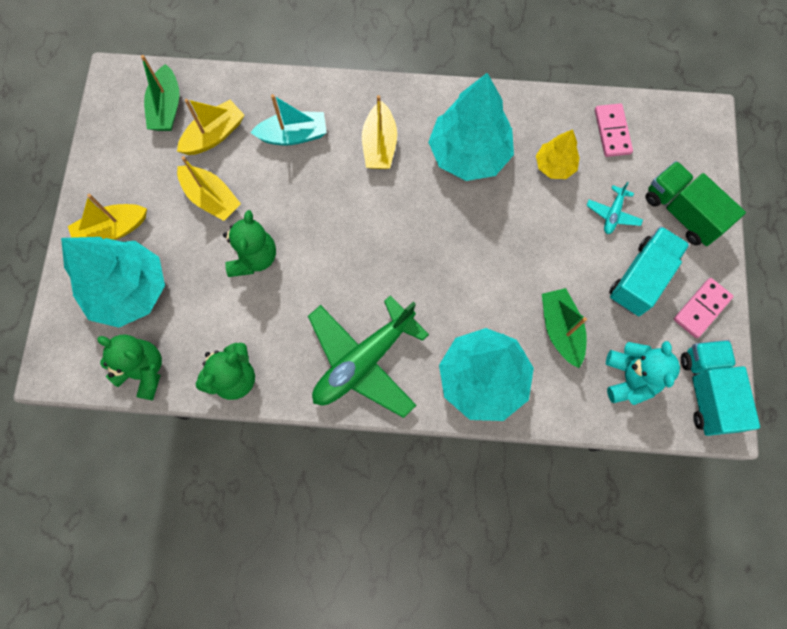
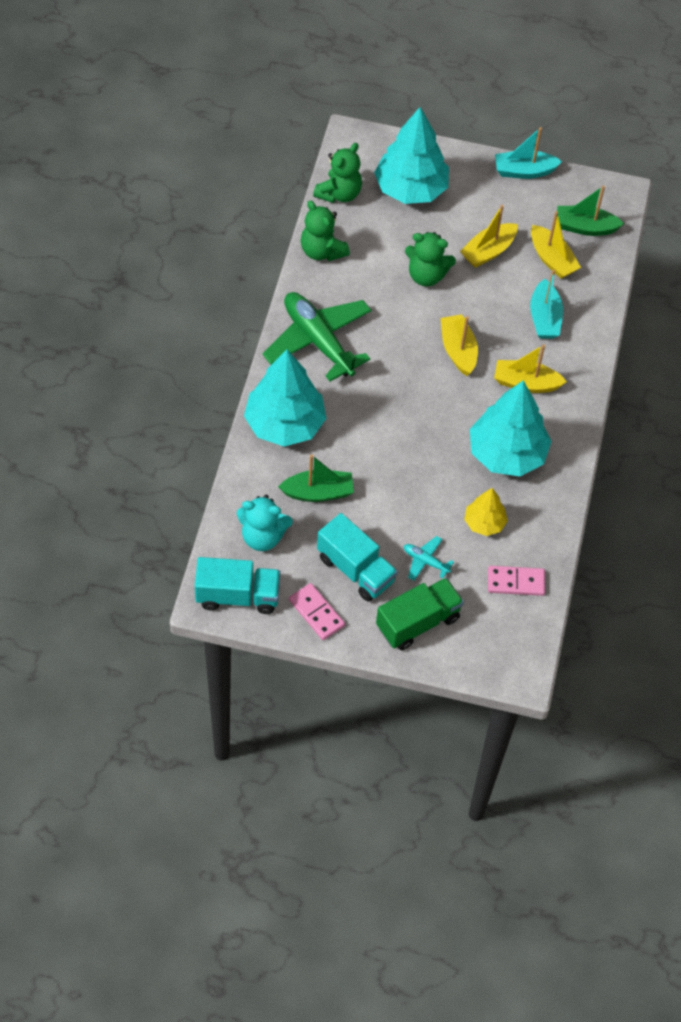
camera: 95 degrees right, 15 degrees down
(92, 174) = (524, 171): none -> turquoise boat
(112, 230) = (468, 181): yellow boat -> yellow boat (458, 350)

